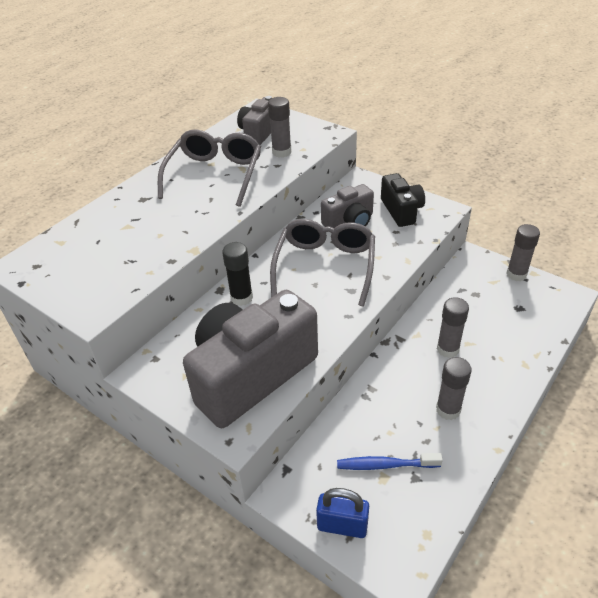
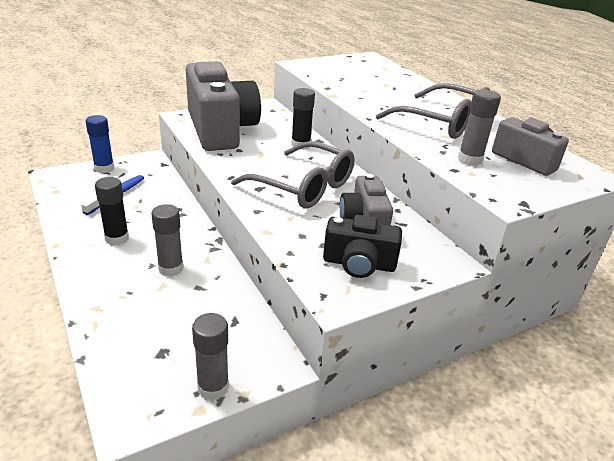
camera: 110 degrees right, 10 degrees down
(342, 525) = (104, 168): blue padlock -> blue glue stick
(448, 410) = (117, 238): grey glue stick -> black glue stick

